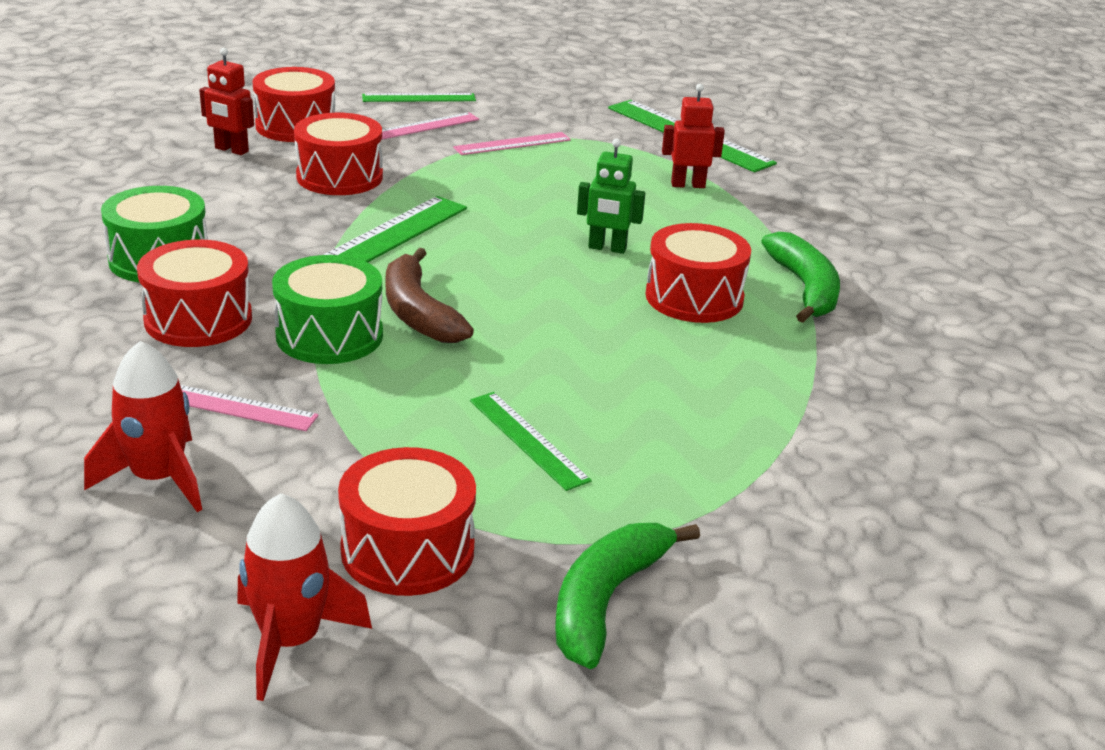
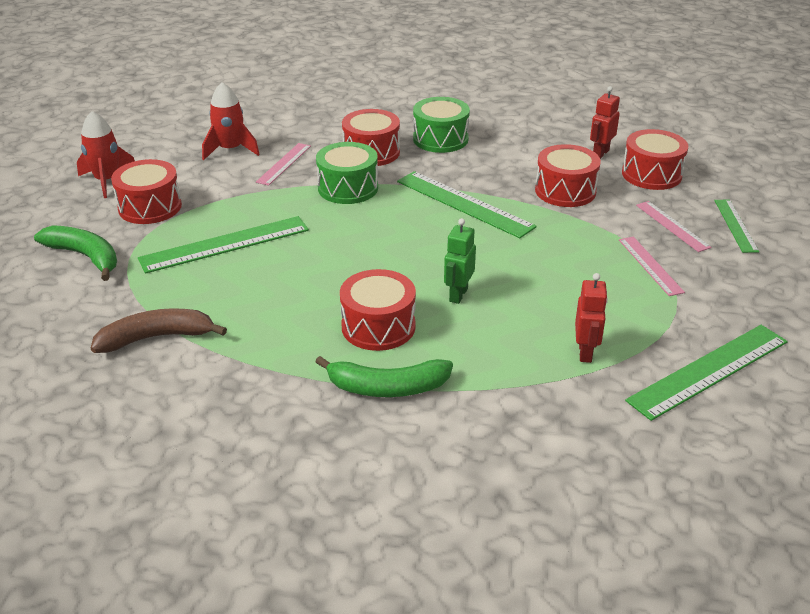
camera: 100 degrees right, 5 degrees up
(418, 313) = (370, 215): brown banana -> brown banana (156, 337)
(528, 439) = (225, 244): green ruler -> green ruler, size x1.71

